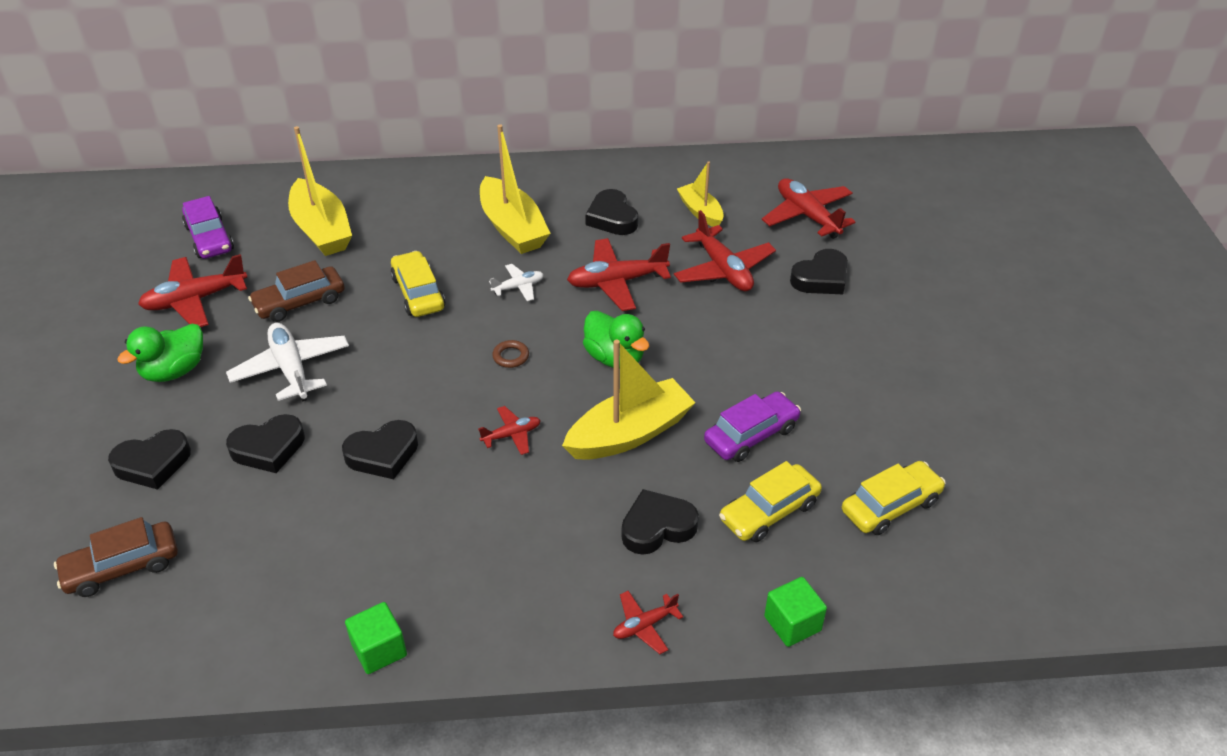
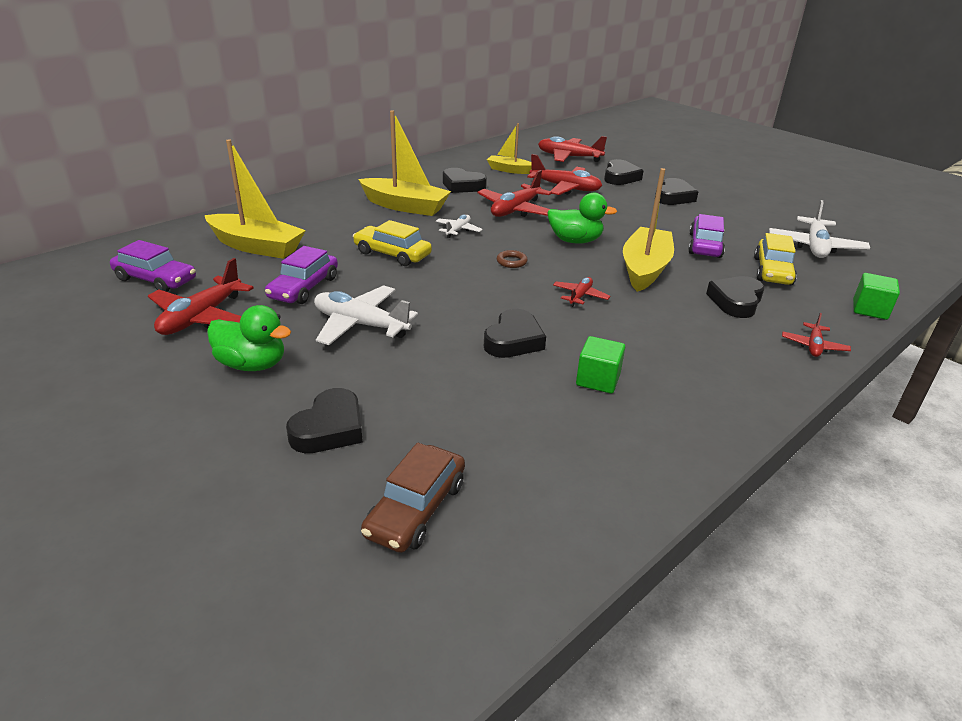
camera: 40 degrees left, 10 degrees down
(174, 371) = (252, 364): green duck -> green duck turned 75 degrees counterclockwise
(268, 448) = (419, 374): black heart -> black heart (673, 197)
(300, 302) = (304, 288): brown car -> purple car
(379, 650) = (703, 442): green cube -> green cube (598, 380)
(890, 506) = (815, 247): yellow car -> white plane

